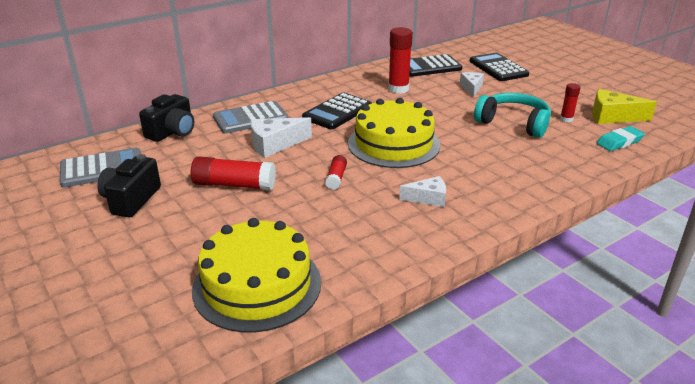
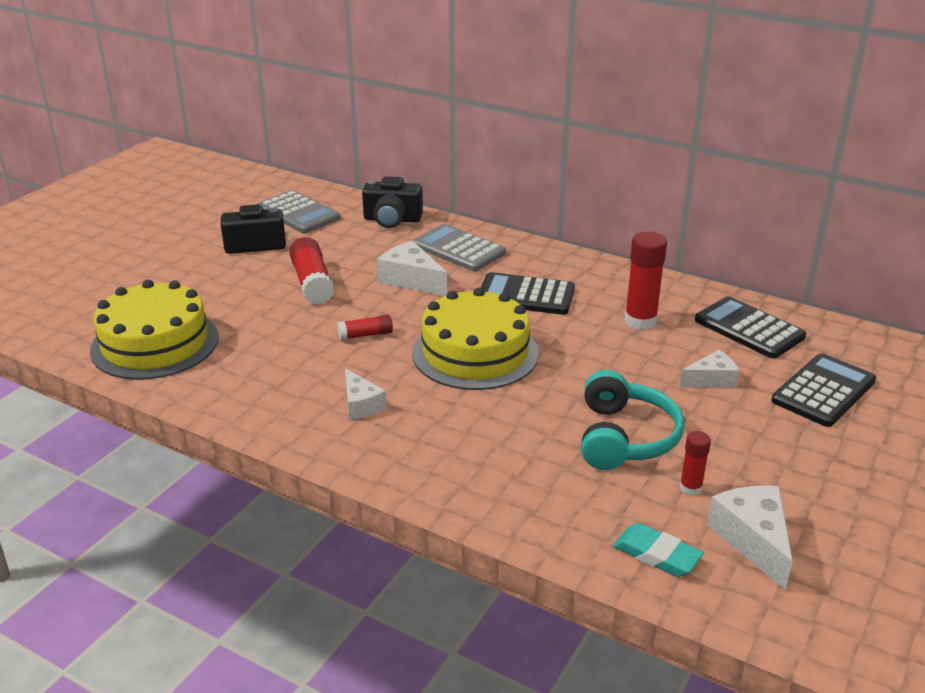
camera: 65 degrees right, 0 degrees up
(612, 116) = (753, 540): yellow cheese -> white cheese

